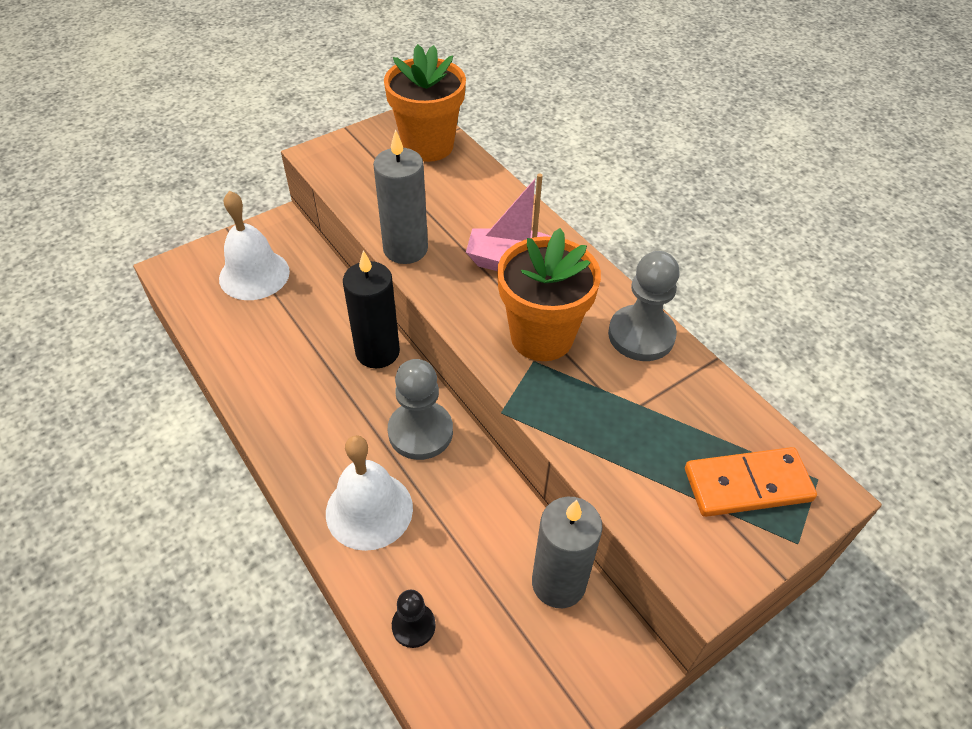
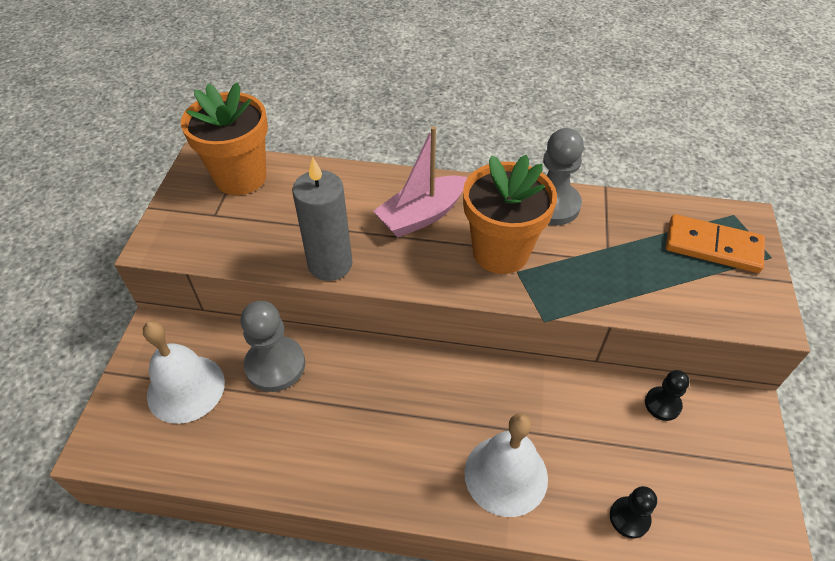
camera: 45 degrees left, 0 degrees up
(377, 352) = (365, 363): black candle -> none
(420, 432) = (467, 391): grey pawn -> grey pawn (275, 365)
(558, 583) = (662, 404): grey candle -> black pawn
(747, 484) = (713, 246): orange domino -> orange domino turned 75 degrees clockwise

